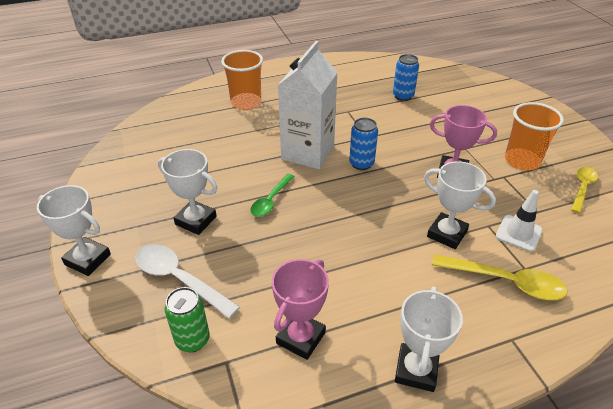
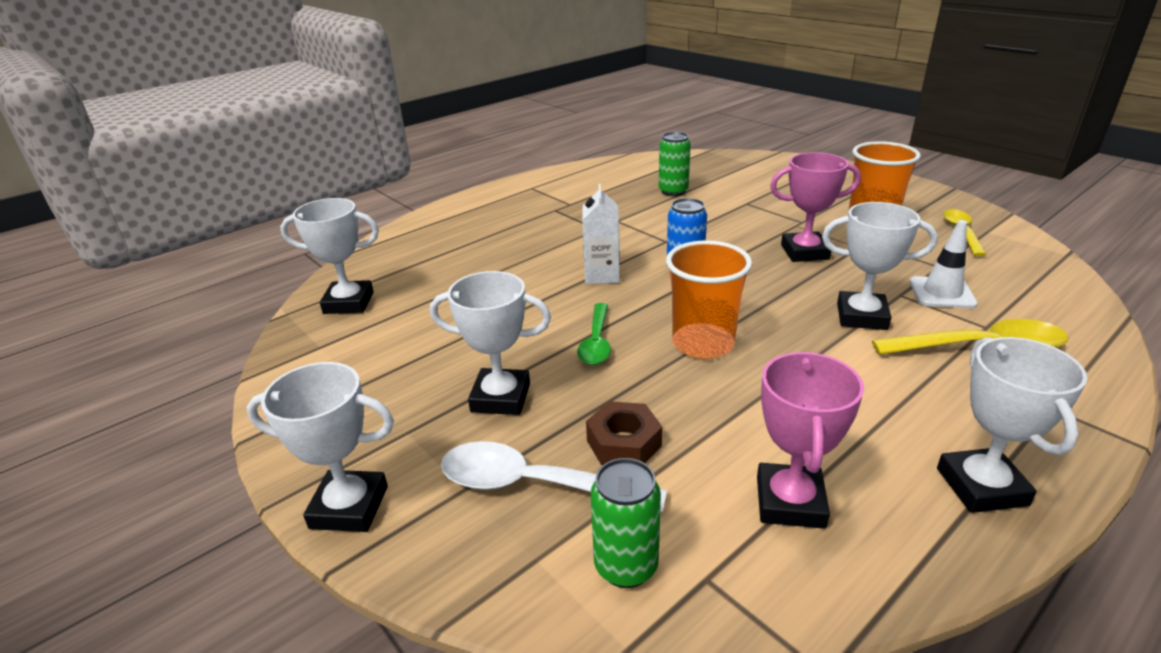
camera: 20 degrees left, 10 degrees down
(155, 130) = (348, 303): none -> white trophy
(240, 271) = (624, 443): none -> brown nut
(246, 103) = (467, 241): orange cup -> orange cup (703, 343)
(308, 152) = (602, 275): white carton -> white carton, size x0.55
(403, 96) = (673, 191): blue can -> green can

